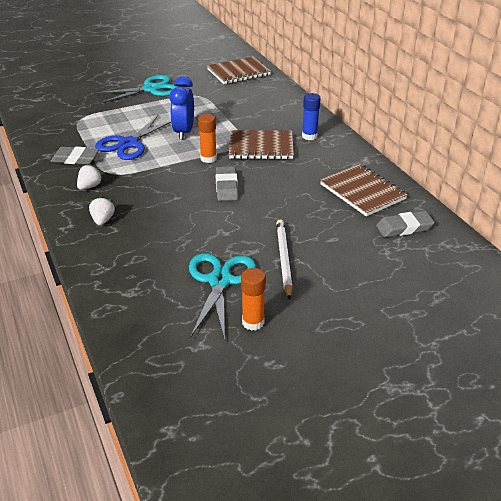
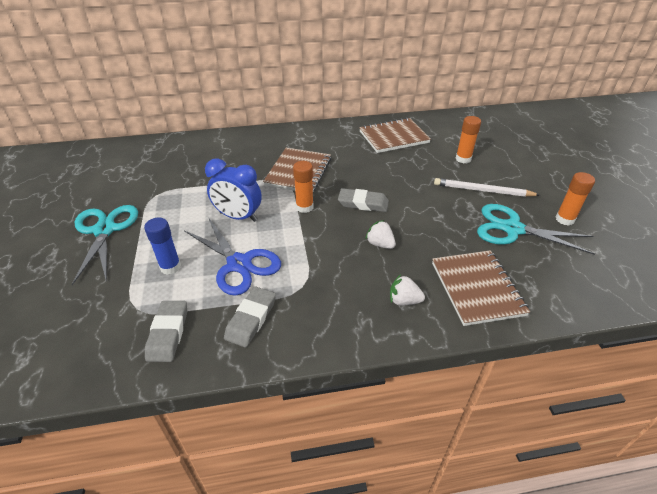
camera: 75 degrees left, 5 degrees up
(90, 186) = (327, 308): white strawberry -> white strawberry (380, 244)
(238, 72) = (124, 159): brown notebook -> brown notebook (477, 288)
(309, 136) = (293, 143): blue glue stick -> blue glue stick (170, 267)
(344, 243) = (463, 159): none -> orange glue stick
(404, 227) = (445, 131): grey eraser -> grey eraser (168, 333)

